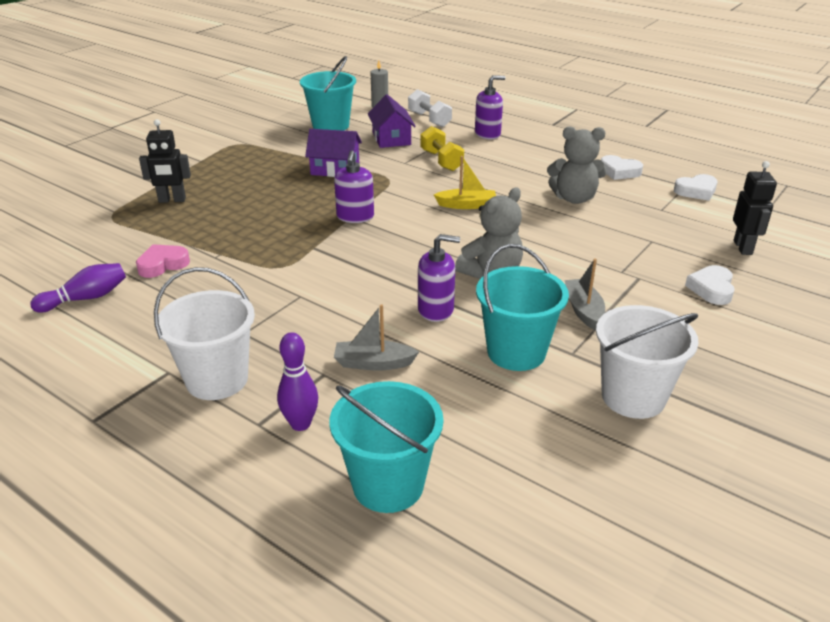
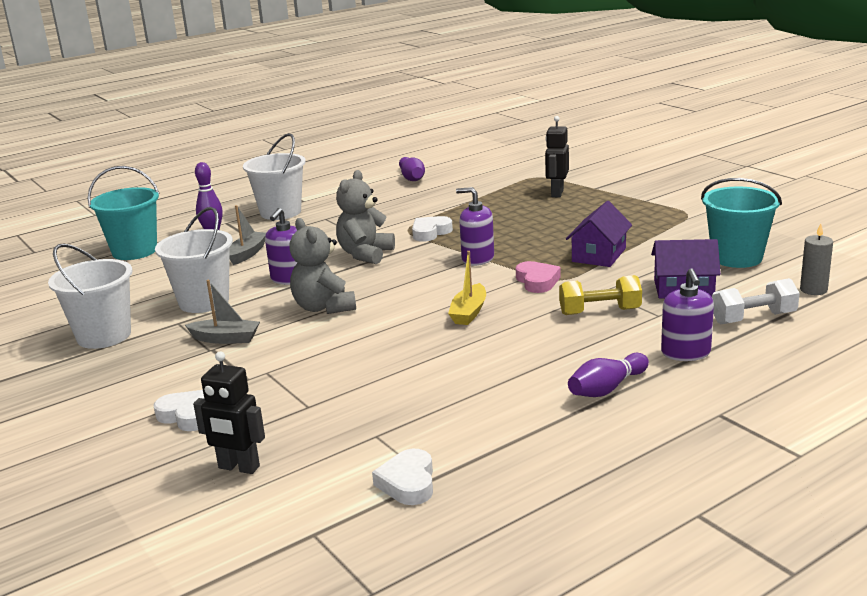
camera: 110 degrees right, 10 degrees down
(162, 264) = (442, 194): pink heart -> pink heart (537, 281)
(516, 352) = (204, 302): turquoise bucket -> white bucket
(547, 151) = (607, 388): none -> purple bowling pin
(574, 198) = (446, 379): grey teddy bear -> grey teddy bear (365, 254)
(619, 171) = (508, 432): white heart -> white heart (430, 232)

